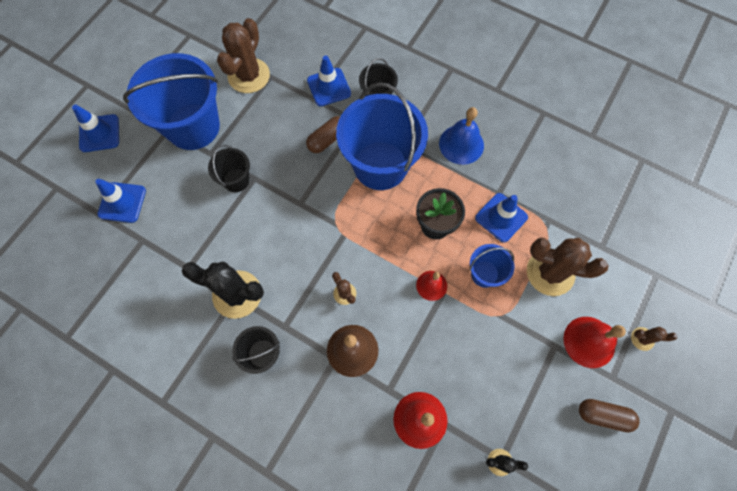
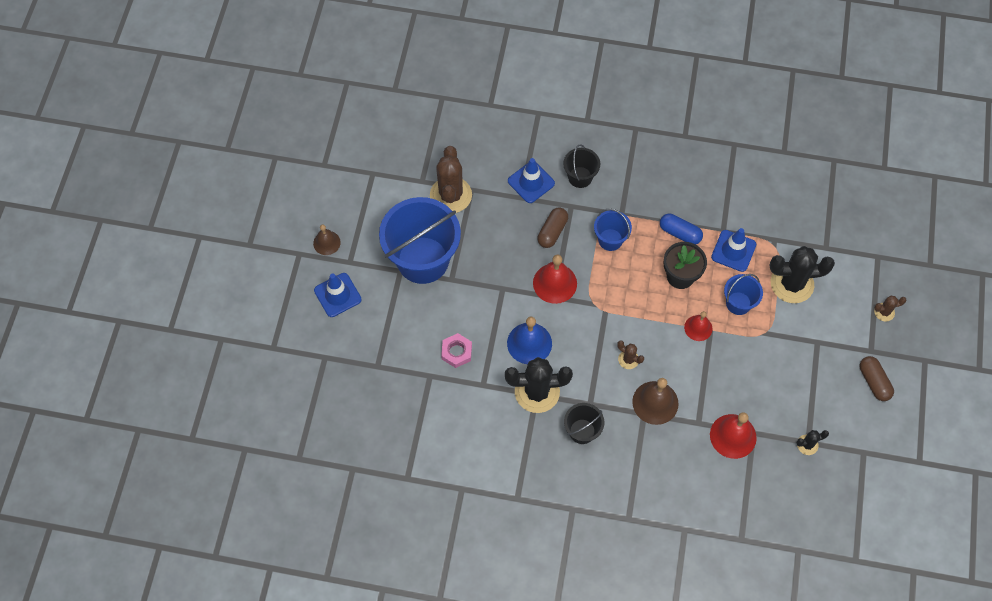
camera: 20 degrees left, 5 degrees down
(116, 83) = (326, 243): none -> brown bell
(122, 202) = (394, 349): blue traffic cone -> none
(179, 226) = (456, 352): none -> pink nut
(236, 180) = (487, 295): black bucket -> none
(380, 165) = (610, 239): blue bucket -> blue bucket, size x0.48
(453, 181) = (680, 233): none -> blue capsule
(461, 144) = (673, 197): blue bell -> blue bell (529, 343)
(550, 272) = (792, 284): brown cactus -> black cactus
(589, 342) = (843, 329): red bell -> red bell (555, 283)
(603, 415) = (874, 382): brown capsule -> brown capsule turned 75 degrees clockwise

